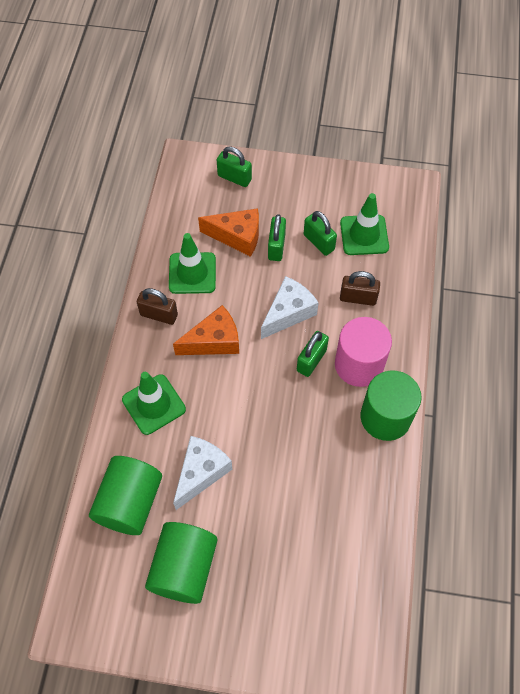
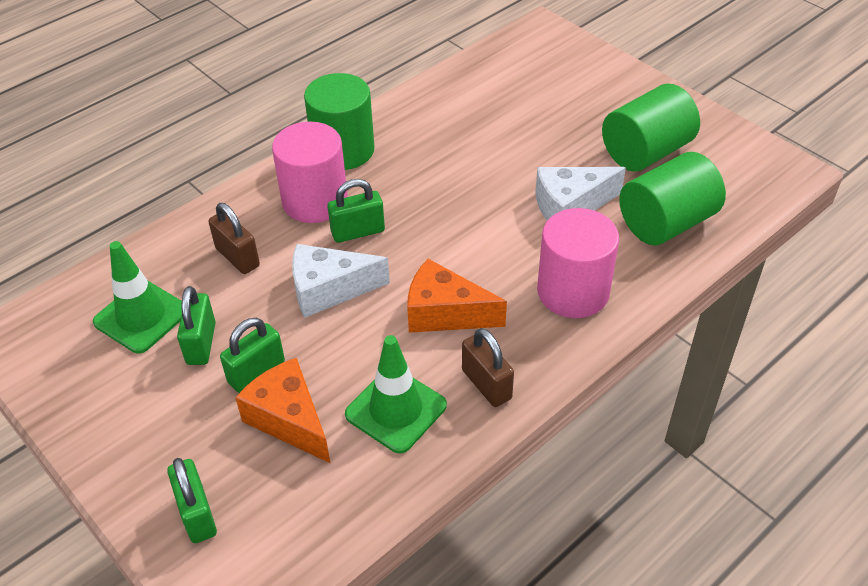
camera: 140 degrees left, 15 degrees down
(154, 404) = (573, 291): green traffic cone -> pink cylinder

